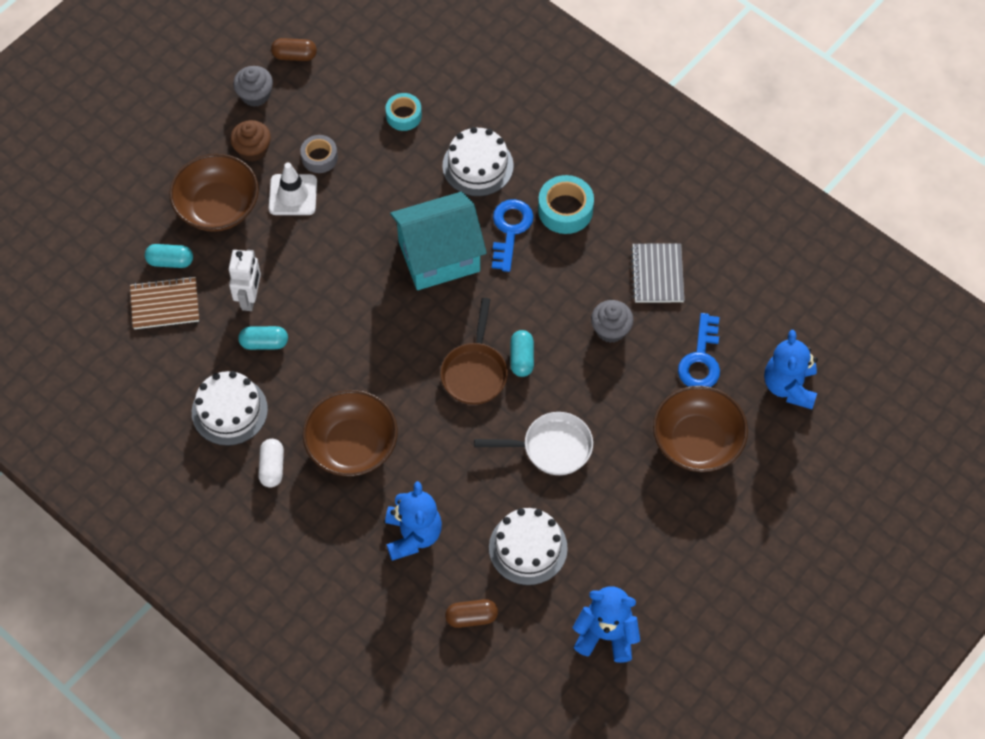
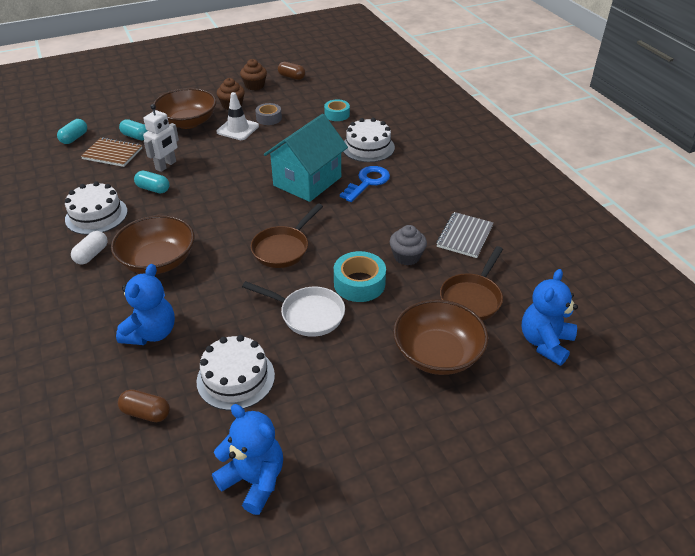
camera: 25 degrees right, 20 degrees down
(255, 95) = (254, 85): grey cupcake -> brown cupcake
(439, 256) = (307, 181): turquoise house -> turquoise house turned 60 degrees counterclockwise
(521, 358) = (324, 252): turquoise capsule -> turquoise capsule (74, 138)
(565, 210) = (415, 183): turquoise tape -> turquoise tape (359, 283)
(701, 359) = (472, 298): blue key -> brown pan

